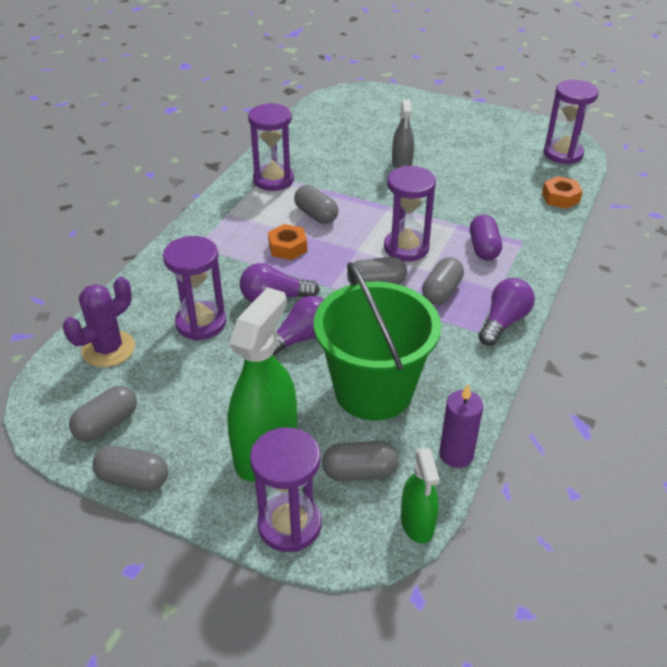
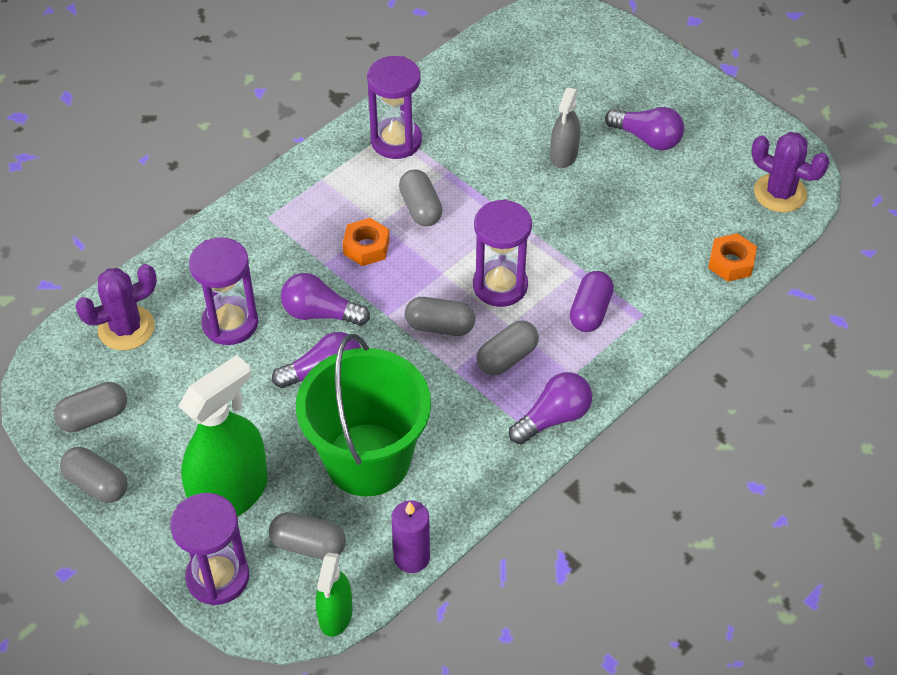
camera: 20 degrees right, 10 degrees up
(453, 143) = (647, 138): none -> purple light bulb
(563, 154) = (780, 193): purple hourglass -> purple cactus

